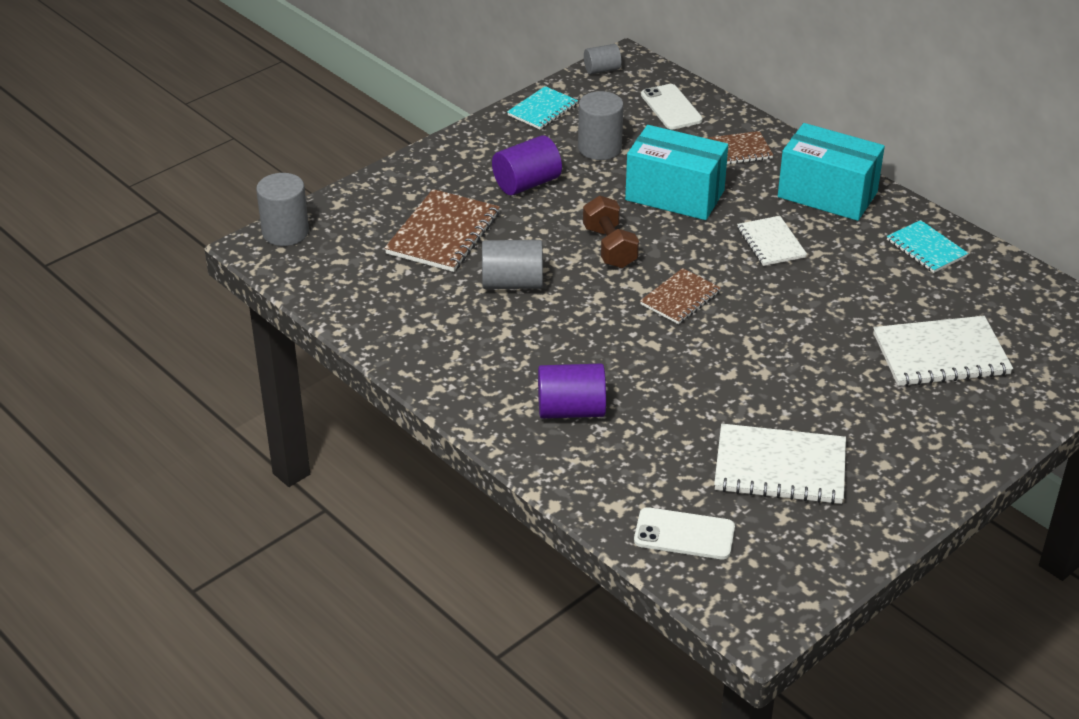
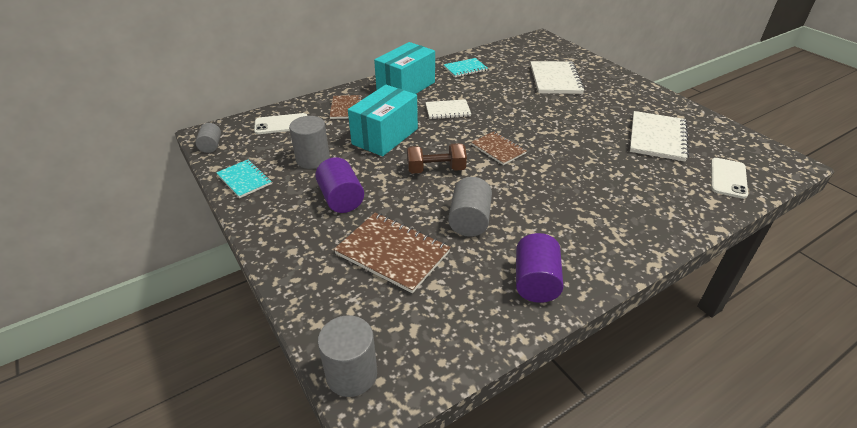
camera: 80 degrees left, 0 degrees up
(571, 410) = (618, 209): purple cylinder -> purple cylinder (535, 282)

